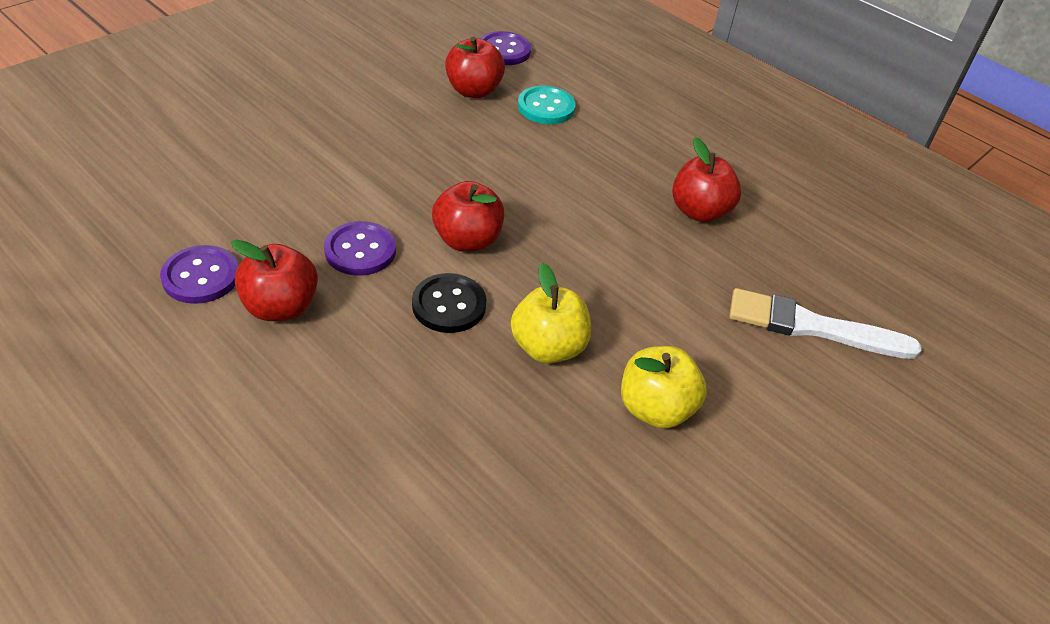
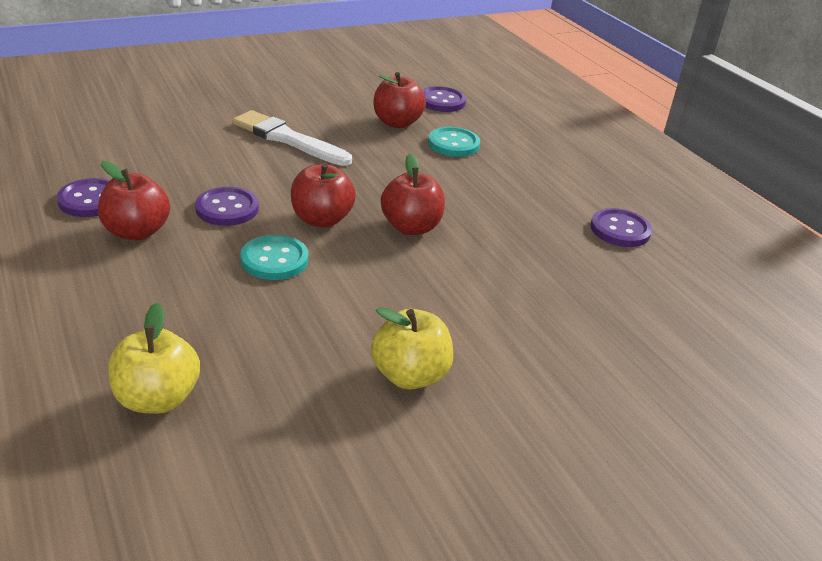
camera: 20 degrees right, 10 degrees down
(449, 305) = (274, 260): black button -> turquoise button
(548, 347) = (341, 308): yellow apple -> yellow apple (157, 398)
(699, 211) = (549, 241): red apple -> red apple (411, 227)
(755, 181) = (620, 230): none -> purple button
(812, 327) = (609, 350): white brush -> white brush (288, 139)

